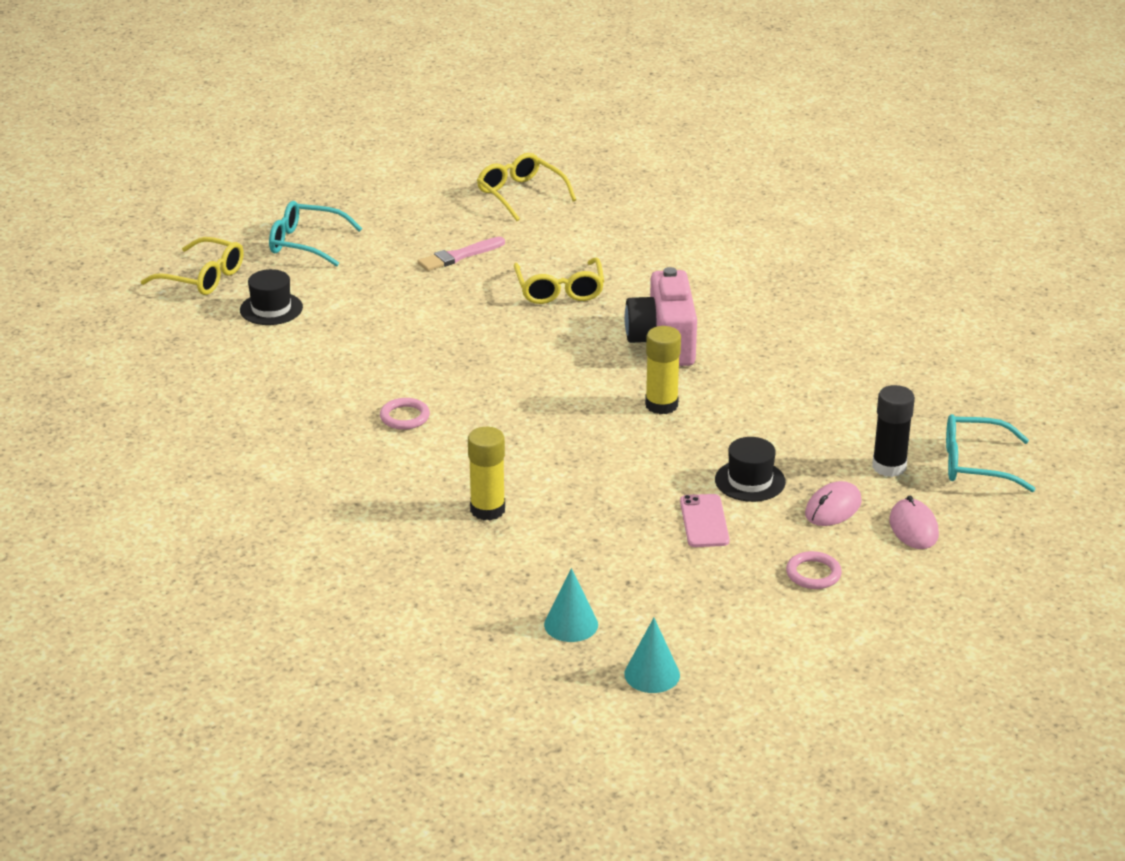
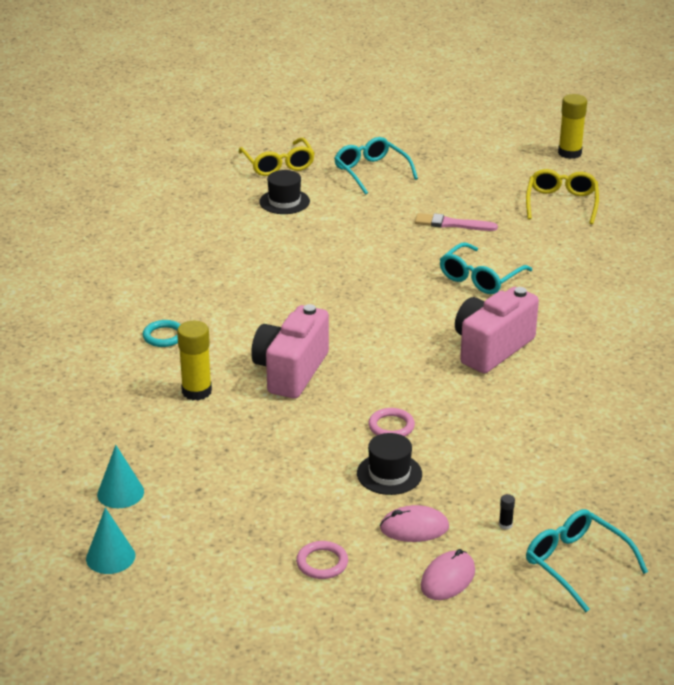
camera: 45 degrees right, 0 degrees up
(374, 482) = (164, 336): none -> turquoise ring
(404, 417) = (248, 307): pink ring -> pink ring (391, 426)
(538, 449) = (291, 371): none -> pink camera
(559, 290) = (480, 278): yellow glasses -> turquoise glasses
(661, 405) = (418, 389): yellow glue stick -> yellow glue stick (569, 153)
(704, 521) = (312, 481): pink phone -> none
(889, 467) = (505, 525): black glue stick -> black glue stick, size x0.41

